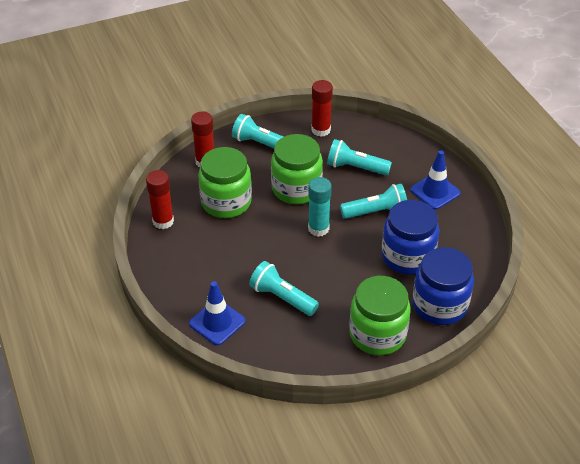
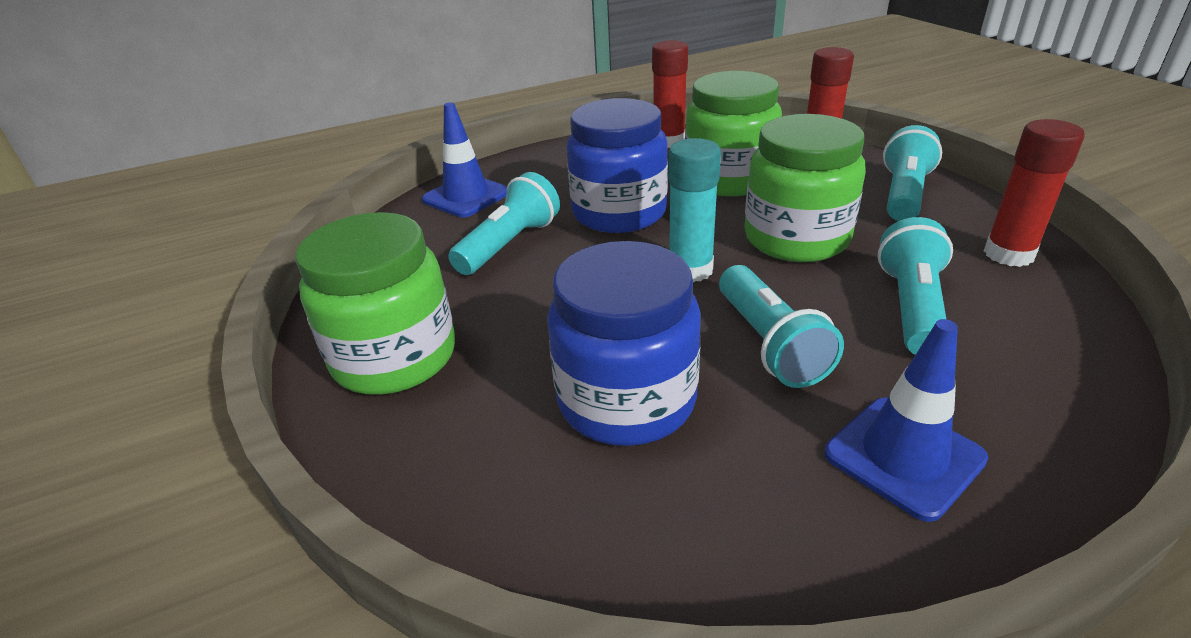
camera: 90 degrees right, 10 degrees down
(439, 305) = (457, 462): blue jar -> blue jar (619, 213)

